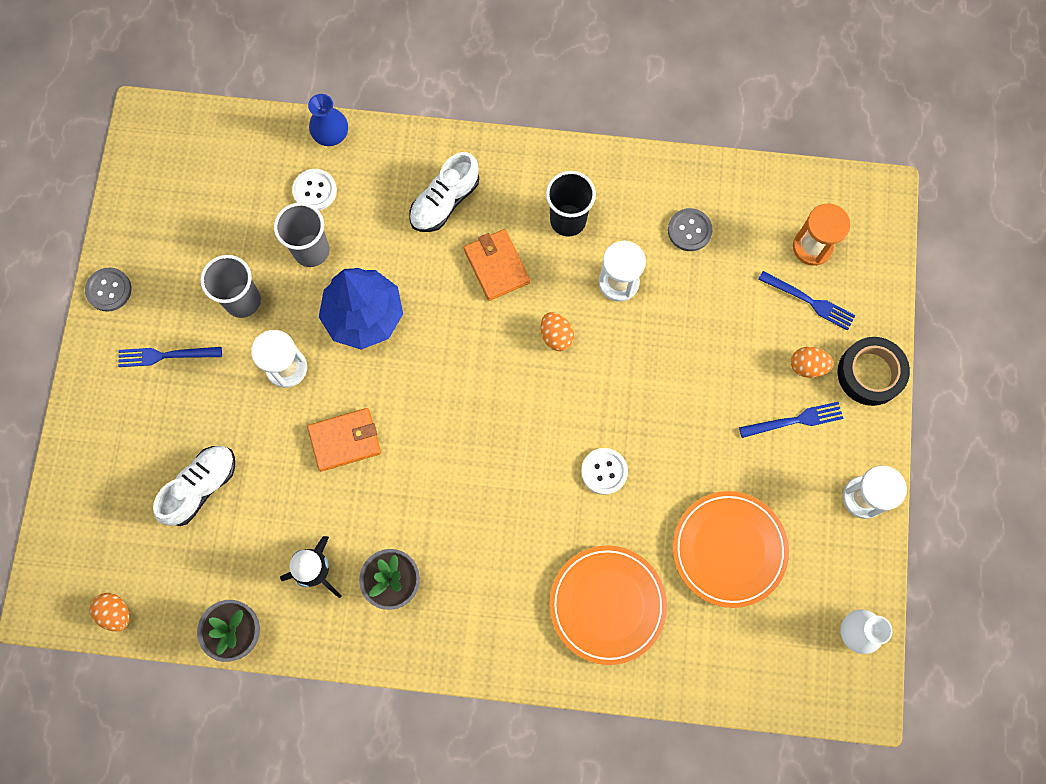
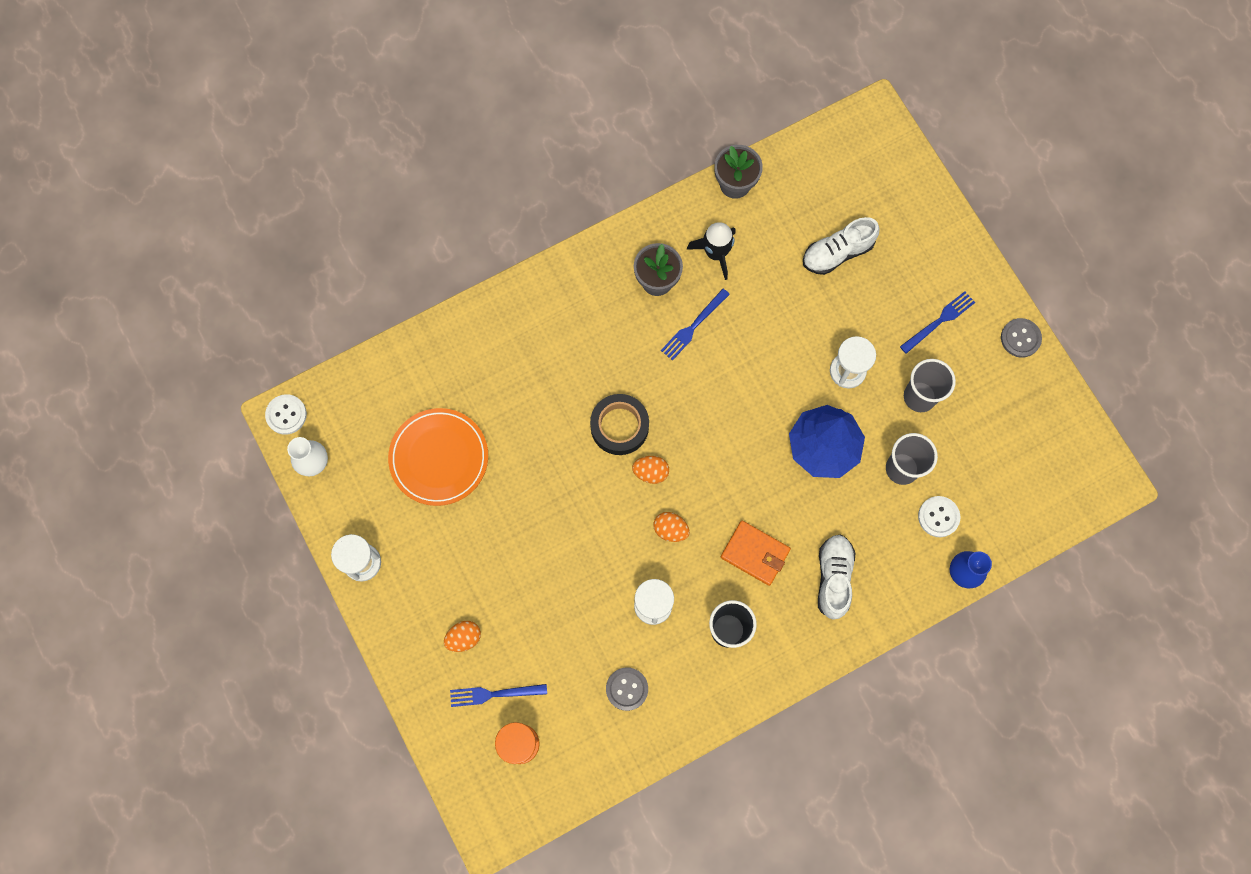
camera: 145 degrees right, 0 degrees up
(116, 613) = (825, 142): orange egg -> orange egg (650, 472)
(201, 487) = (837, 253): white shoe -> white shoe turned 60 degrees clockwise
(345, 440) = (765, 349): orange wallet -> none
(604, 471) = (565, 453): white button -> white button (286, 415)
(607, 604) = (501, 363): orange plate -> none
(795, 420) = (448, 587): blue fork -> blue fork (693, 326)
(870, 373) = (412, 665): black tape -> black tape (619, 426)

